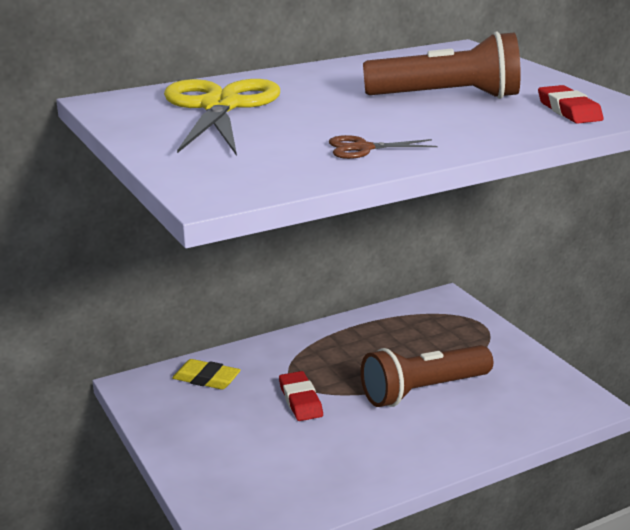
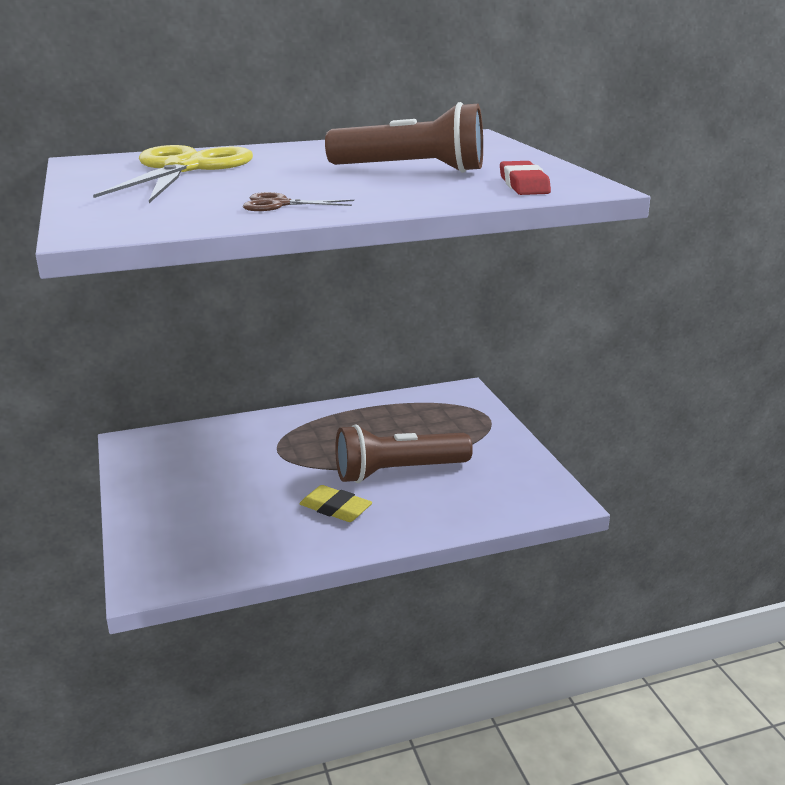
camera: 10 degrees right, 0 degrees up
(206, 379) = (199, 442): yellow eraser -> yellow eraser (335, 508)
(300, 400) = (275, 469): red eraser -> none

